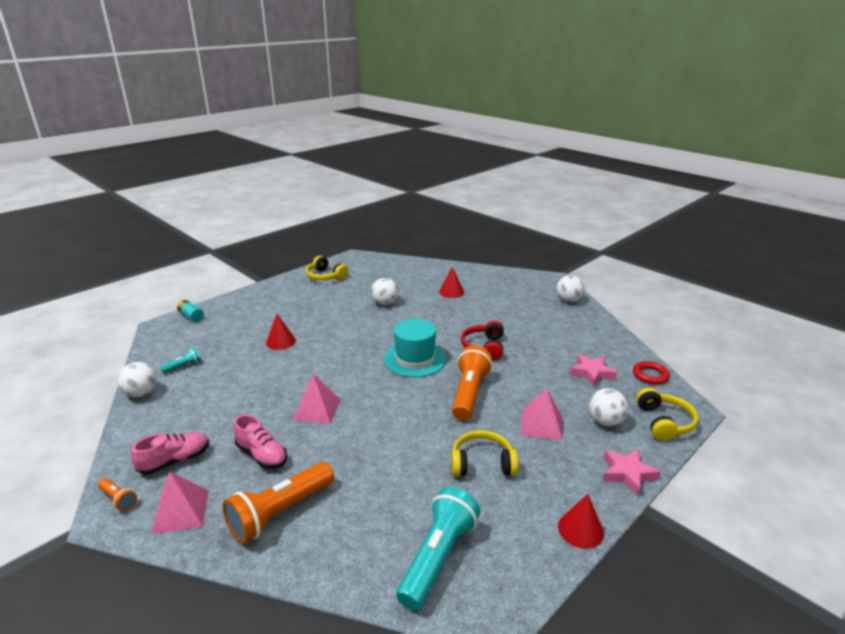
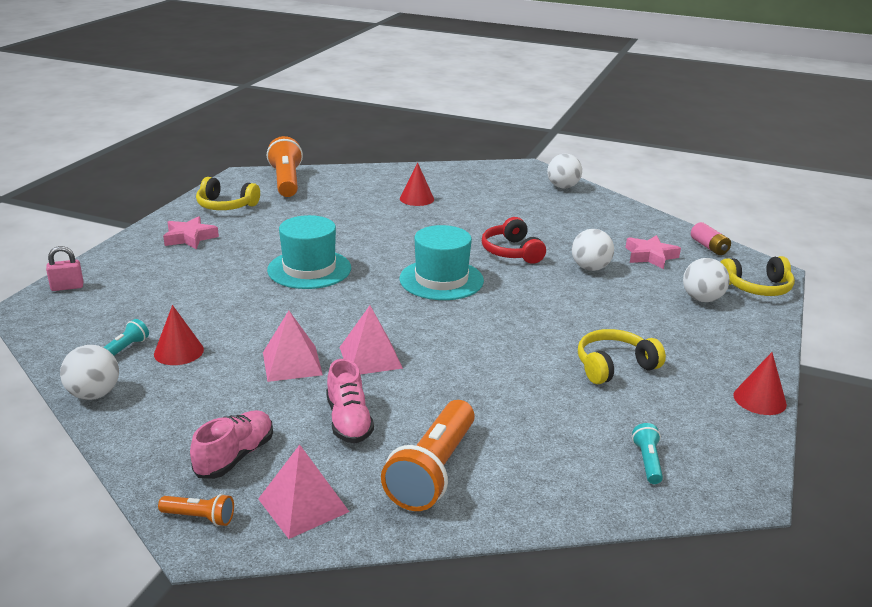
camera: 25 degrees left, 0 degrees up
(191, 316) = (67, 287): turquoise battery -> pink padlock
(262, 455) = (349, 421): pink shoe -> pink shoe turned 60 degrees clockwise
(280, 341) = (241, 293): red cone -> red cone (178, 351)
(336, 332) = (309, 269): none -> turquoise hat
(385, 303) = (342, 225): white ball -> white ball (590, 268)
(438, 557) = (647, 461): turquoise flashlight -> turquoise flashlight, size x0.46
(469, 393) = (538, 302): orange flashlight -> orange flashlight (286, 181)
(541, 424) = (642, 316): pink pyramid -> pink pyramid (292, 363)
(627, 474) = (761, 341): pink star -> pink star (190, 237)
(650, 375) = (709, 247): red ring -> pink battery
(664, 422) = (757, 287): yellow headphones -> yellow headphones turned 105 degrees clockwise

